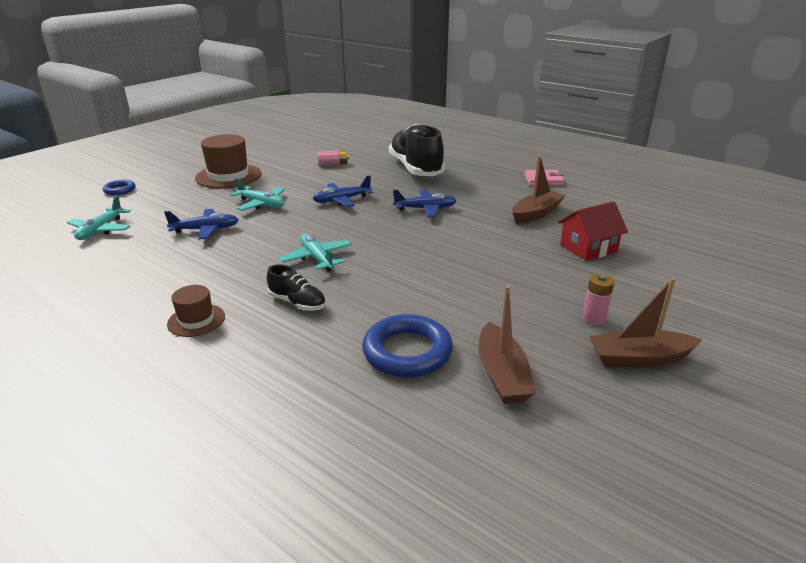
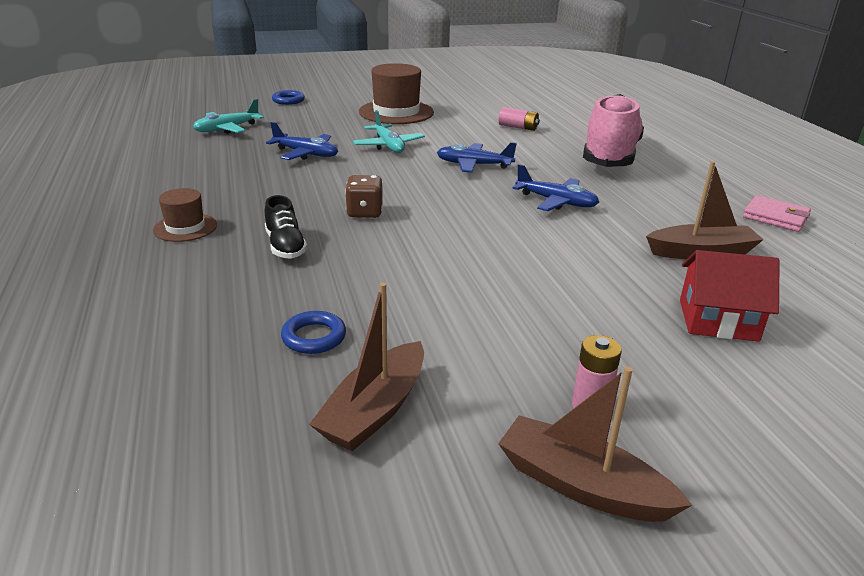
camera: 35 degrees right, 0 degrees up
(317, 258) = (364, 212): turquoise plane -> brown dice
(407, 352) = (314, 337): blue ring -> blue ring, size x0.54
(416, 168) = (610, 156): black shoe -> pink shoe

